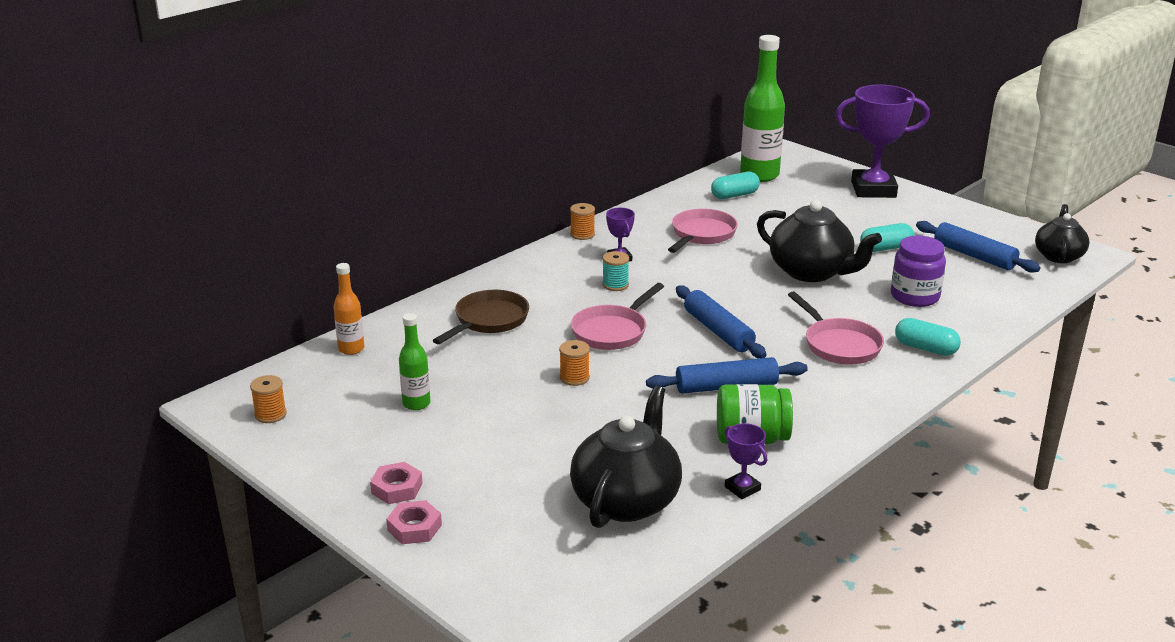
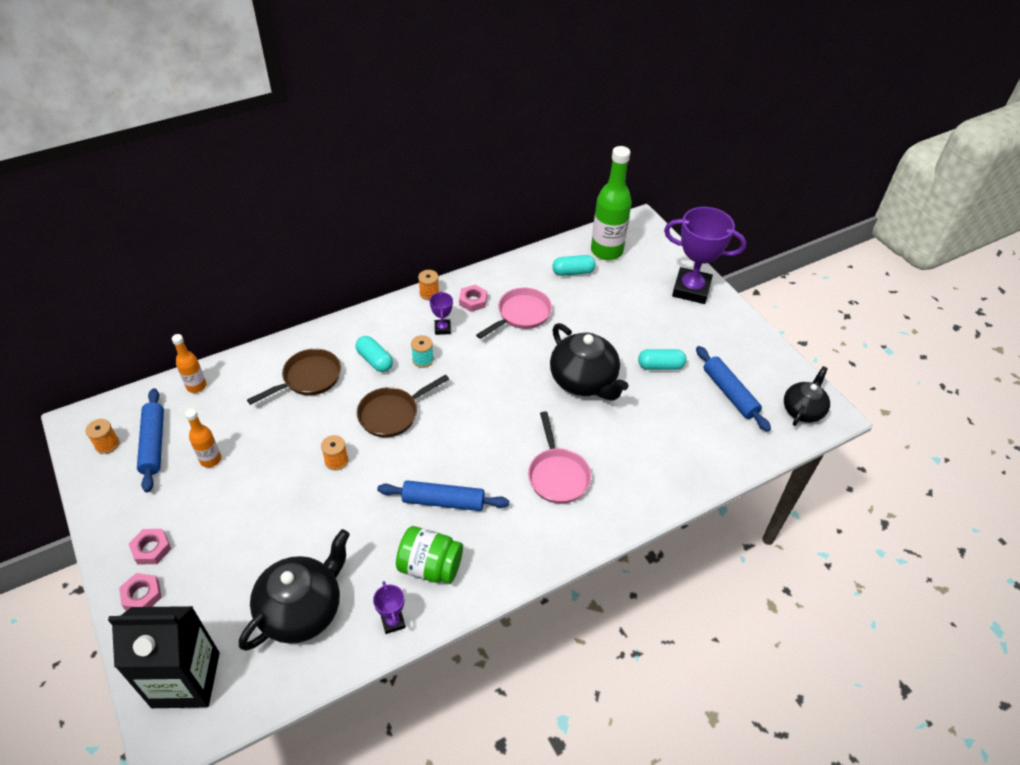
camera: 15 degrees right, 20 degrees up
(416, 404) = (210, 459): green bottle -> orange bottle
(526, 584) = (186, 679): none -> black carton
(612, 331) = (392, 414): pink pan -> brown pan
(638, 232) = (473, 301): none -> pink nut
(718, 331) = (472, 434): blue rolling pin -> blue rolling pin (153, 444)
(915, 296) = (651, 432): purple jar -> none
(925, 348) = (624, 497): turquoise capsule -> turquoise capsule (375, 360)

